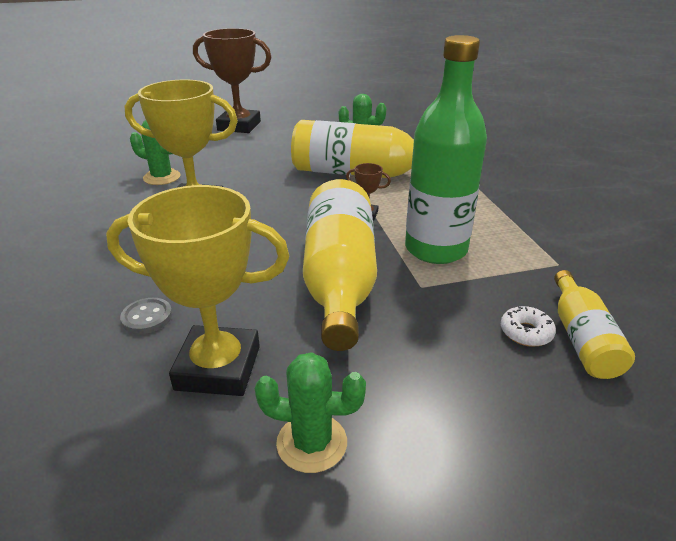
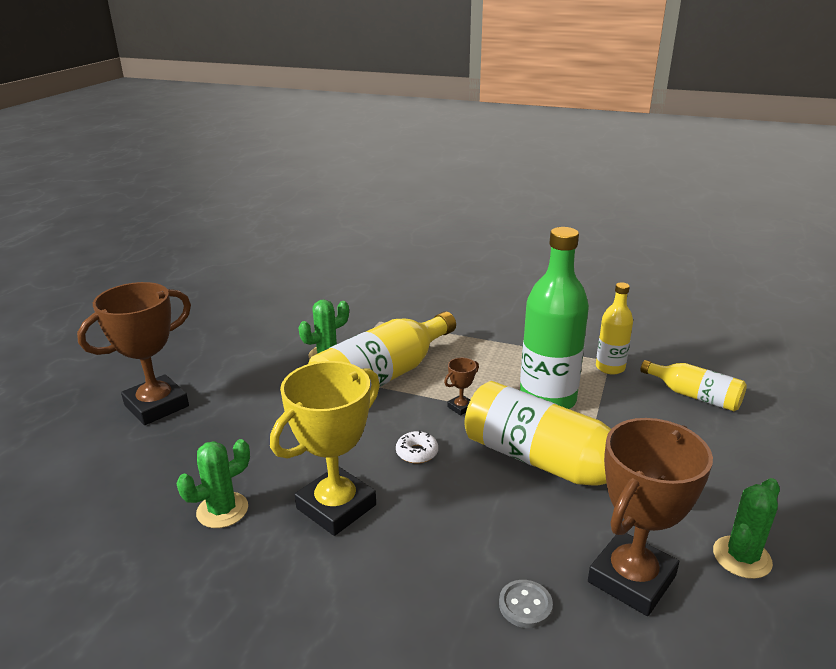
camera: 55 degrees left, 5 degrees down
(218, 368) = (631, 579): yellow trophy -> brown trophy
(526, 332) = (676, 413): white donut -> white donut (417, 452)
(546, 268) = (610, 367): none -> yellow bottle

